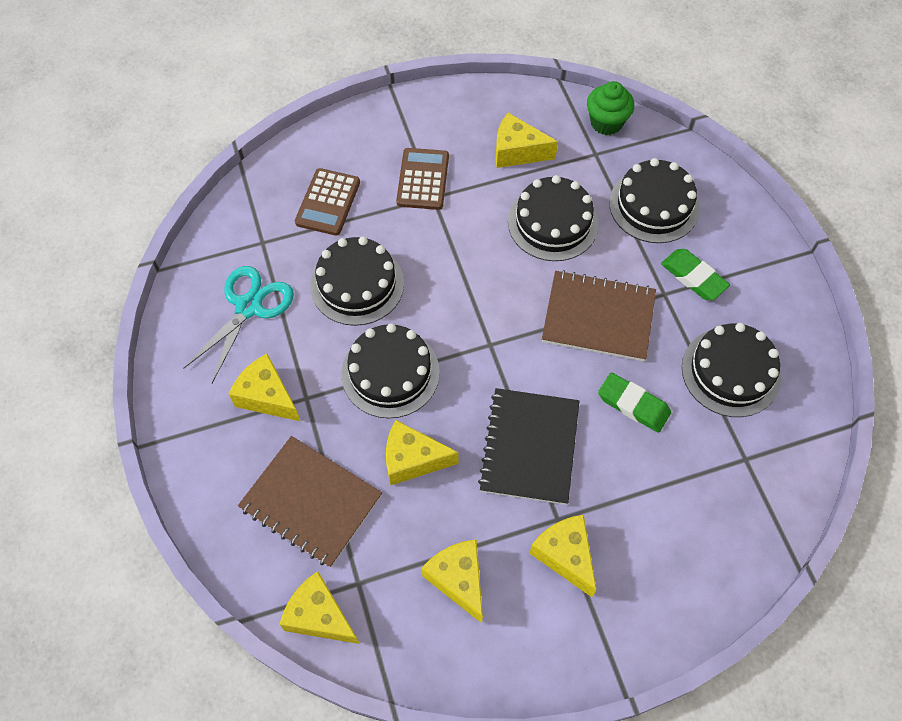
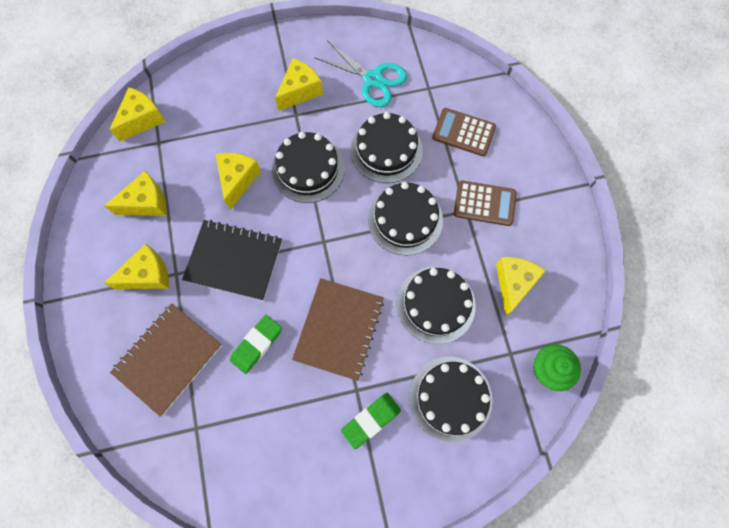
camera: 95 degrees right, 10 degrees up
(311, 502) = (218, 116): brown notebook -> brown notebook (168, 358)
(731, 372) = (274, 433): black cake -> black cake (405, 219)

